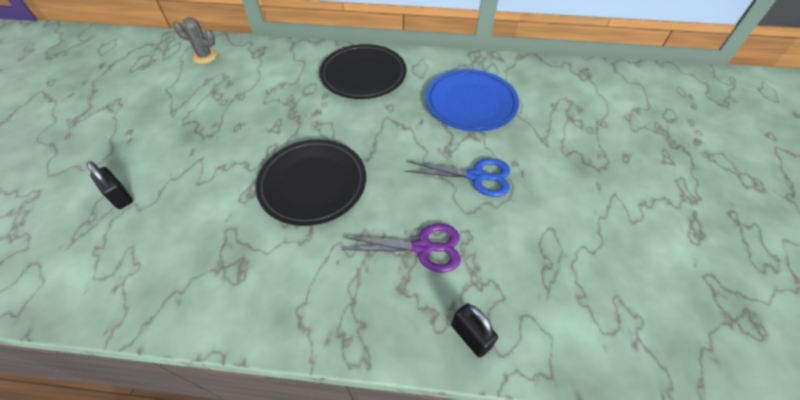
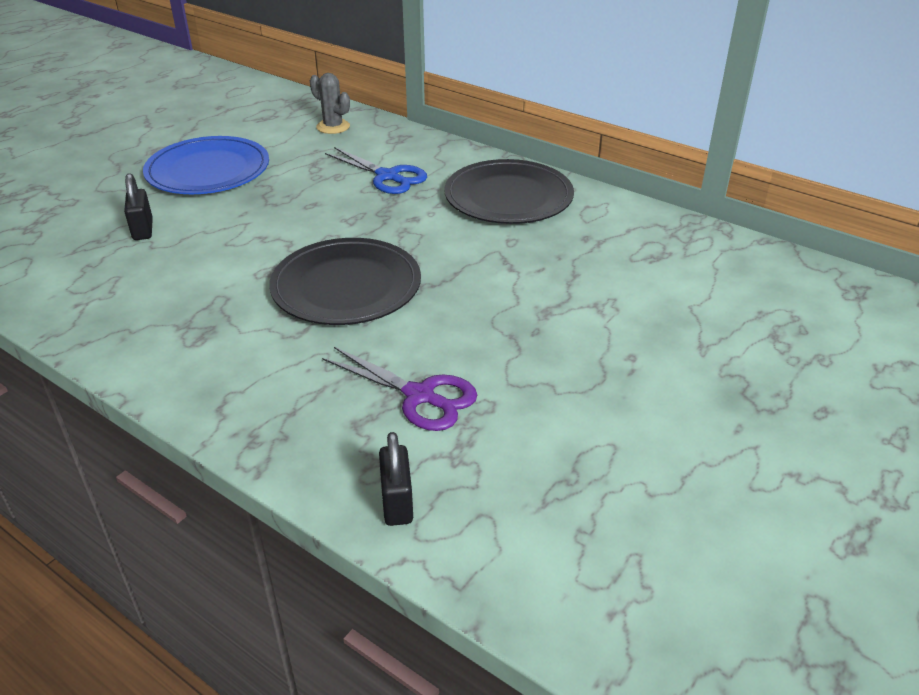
camera: 30 degrees right, 15 degrees down
(471, 103) = (631, 271): blue plate -> blue plate (208, 171)
(476, 176) = (560, 351): blue scissors -> blue scissors (387, 176)

